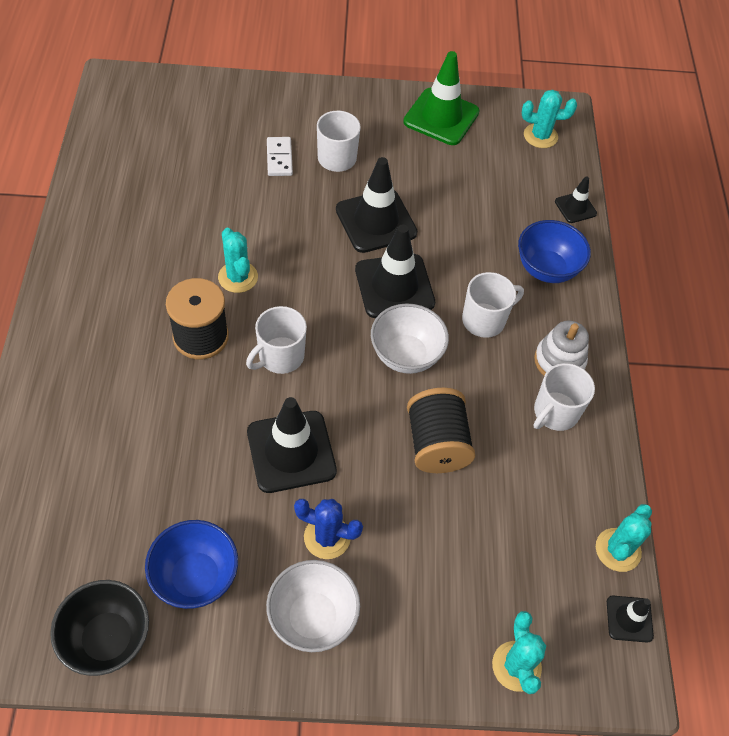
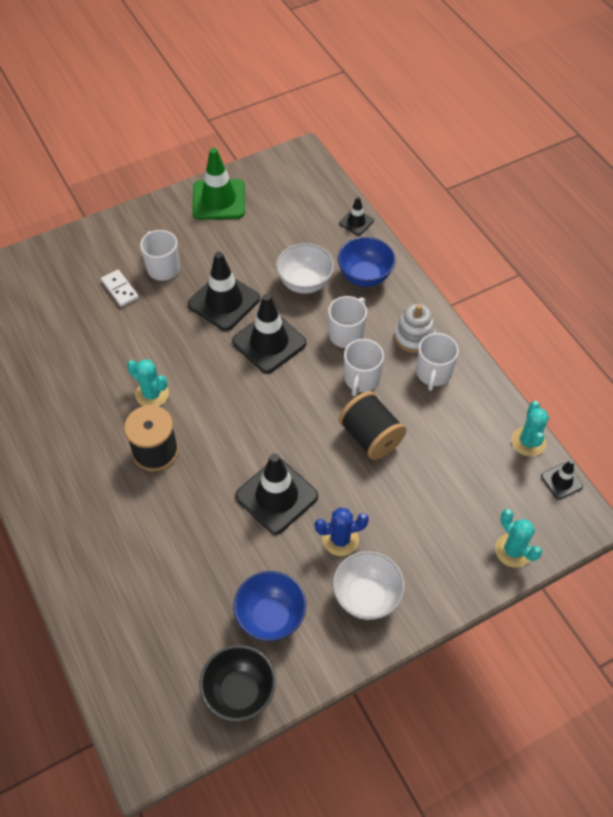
camera: 25 degrees left, 0 degrees up
(280, 357) = (223, 435): white mug -> white mug (361, 379)
(406, 355) = (310, 387): white bowl -> white bowl (305, 283)
(540, 136) = (299, 180): turquoise cactus -> none

